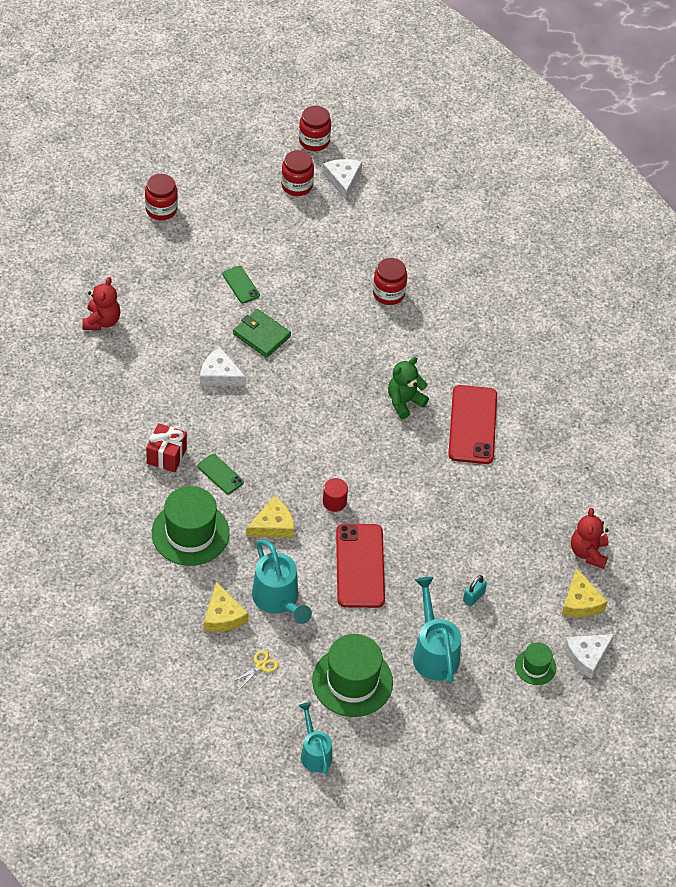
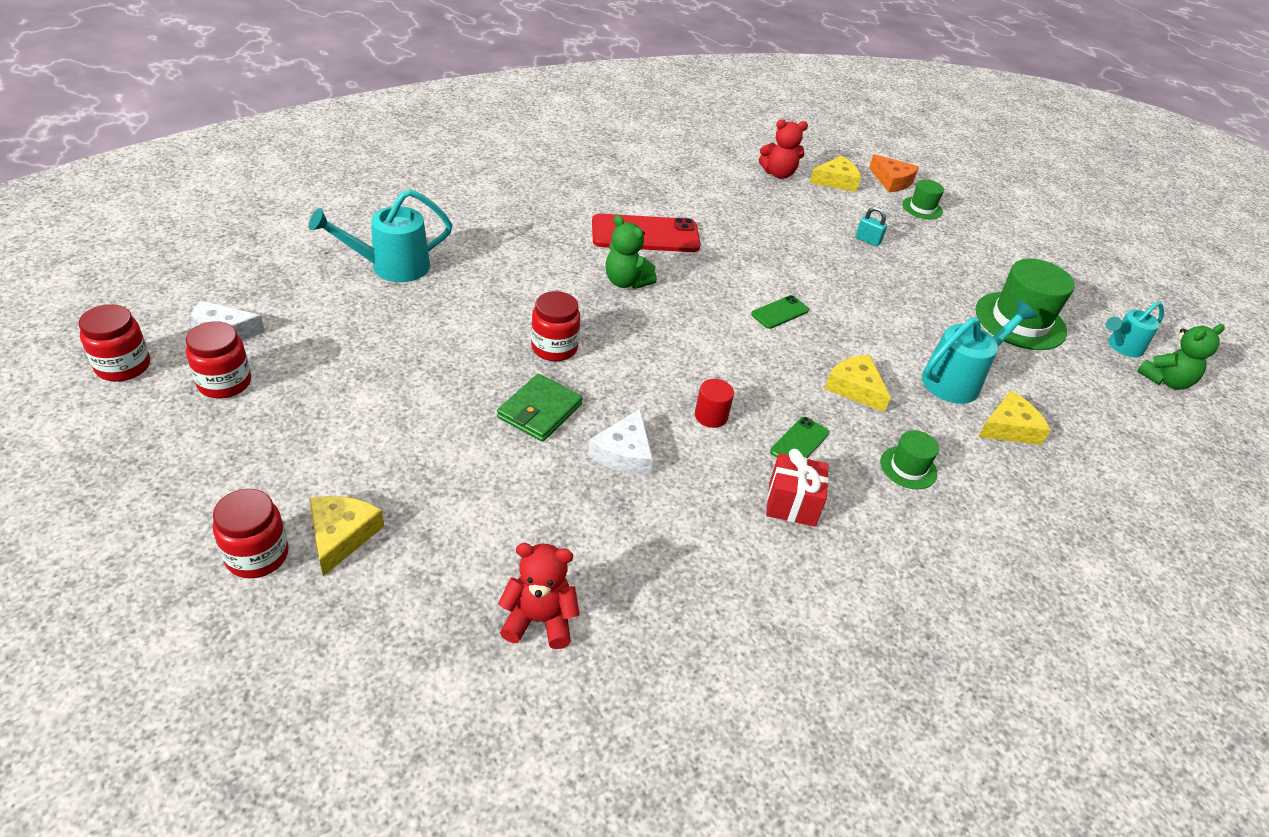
camera: 100 degrees left, 10 degrees down
(170, 242) = (341, 535): none -> yellow cheese
(190, 533) = (908, 467): green hat -> green hat, size x0.52
(241, 285) = (440, 438): green phone -> green phone (780, 312)
(260, 666) = (1052, 391): yellow scissors -> none
(269, 766) = (1165, 381): none -> green teddy bear
(334, 502) = (796, 336): red cylinder -> red cylinder (711, 416)
(360, 566) = (874, 316): red phone -> none
(388, 293) = (448, 293): red jar -> red jar (554, 348)
(434, 652) = (948, 266): turquoise watering can -> turquoise watering can (391, 266)
(587, 656) = (892, 181): white cheese -> orange cheese

